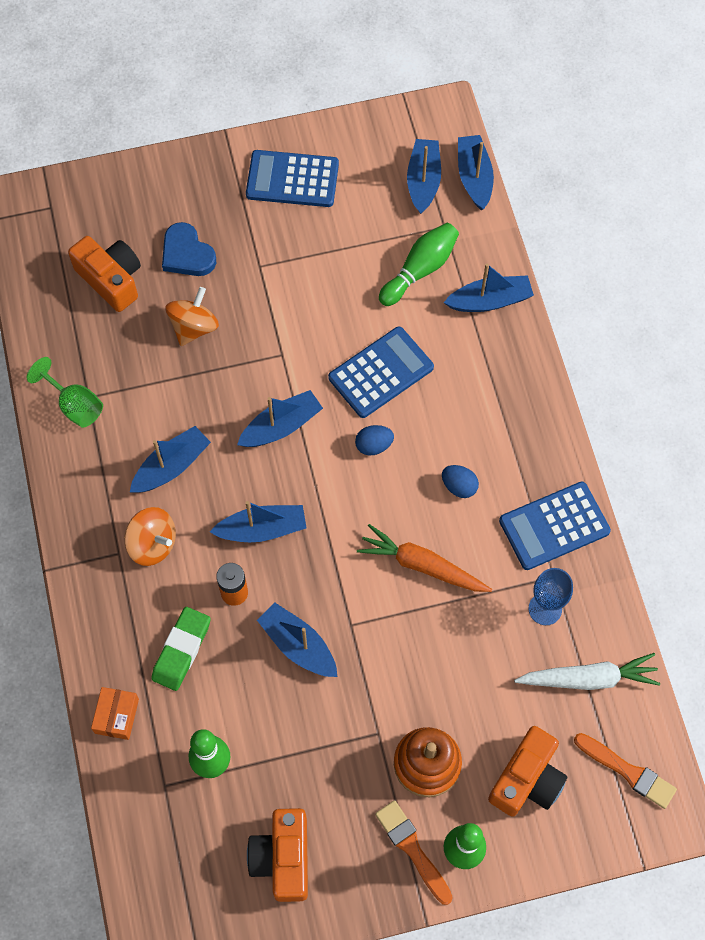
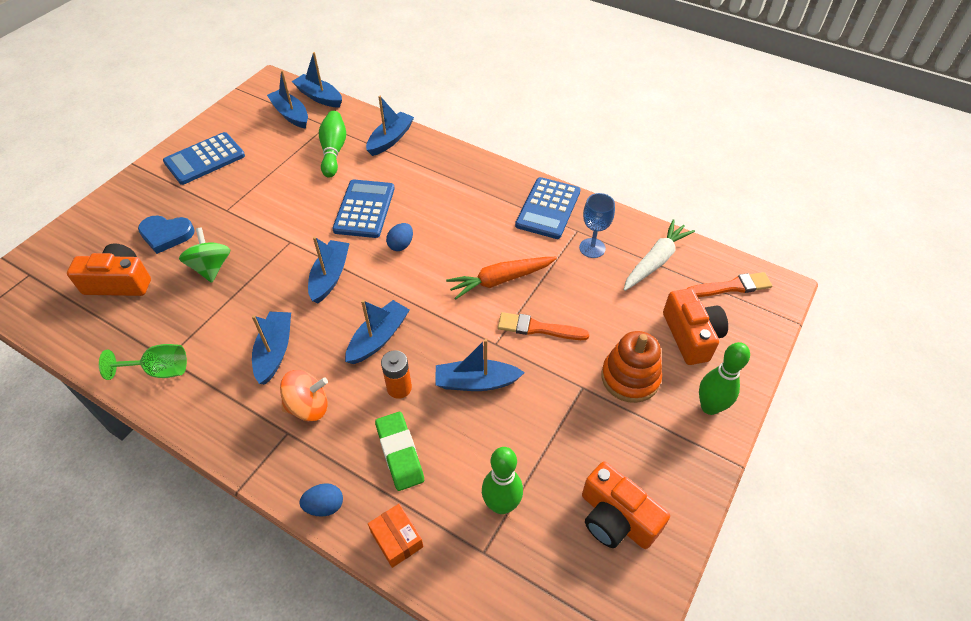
camera: 45 degrees left, 15 degrees down
(194, 327) = (211, 267): orange spinning top -> green spinning top
(412, 849) = (682, 432): orange brush -> orange brush (538, 328)
(459, 486) = (474, 228): blue egg -> blue egg (325, 506)

